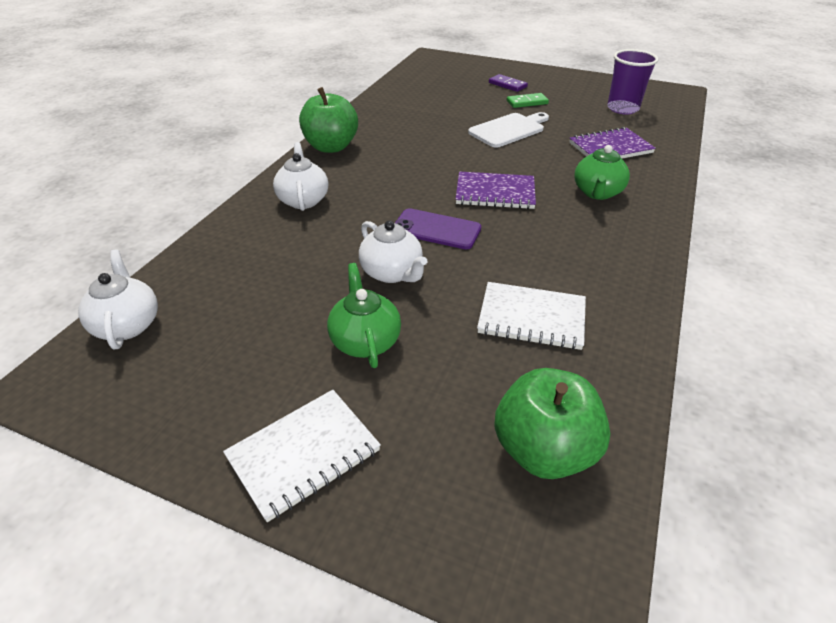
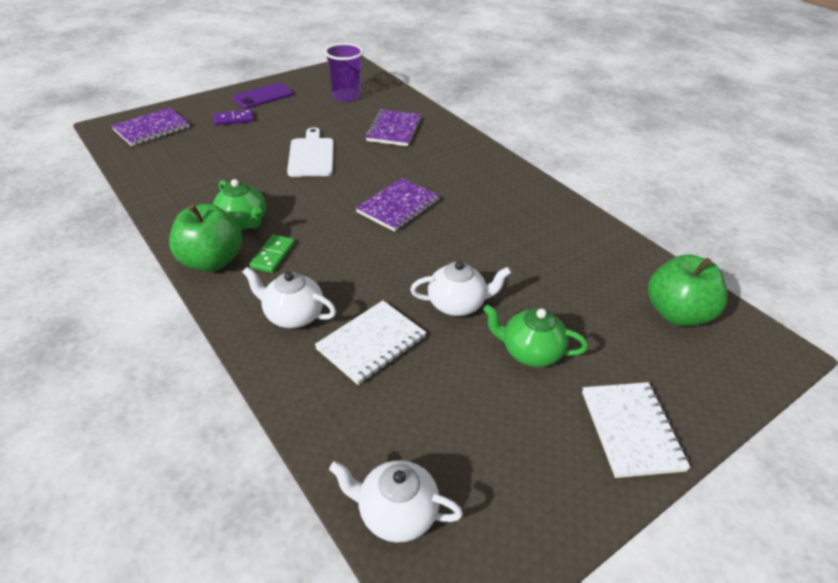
camera: 60 degrees left, 0 degrees up
(436, 229) = (420, 257): purple phone -> purple phone (263, 96)
(450, 68) = (152, 129): none -> purple notebook
(527, 102) = (278, 126): green domino -> green domino (273, 255)
(531, 318) = (559, 261): white notebook -> white notebook (371, 343)
(597, 192) = (445, 165): green teapot -> green teapot (243, 222)

